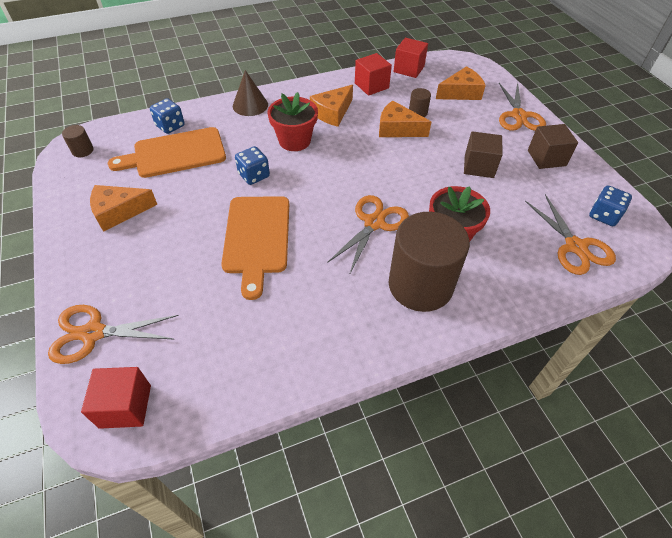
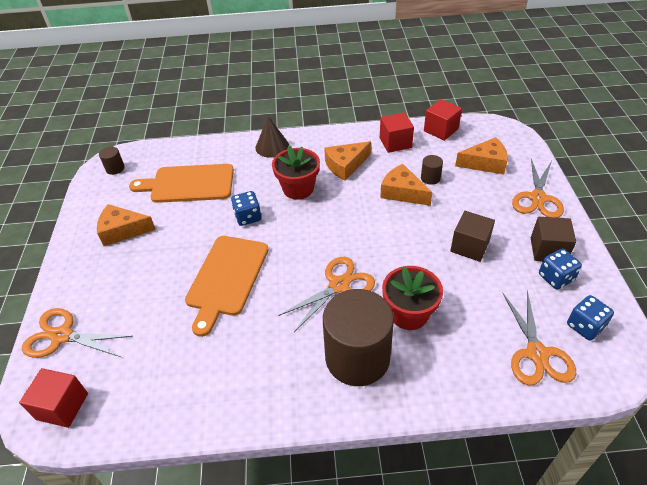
camera: 20 degrees right, 5 degrees down
(170, 126) = (194, 156): blue dice -> blue dice (555, 277)

